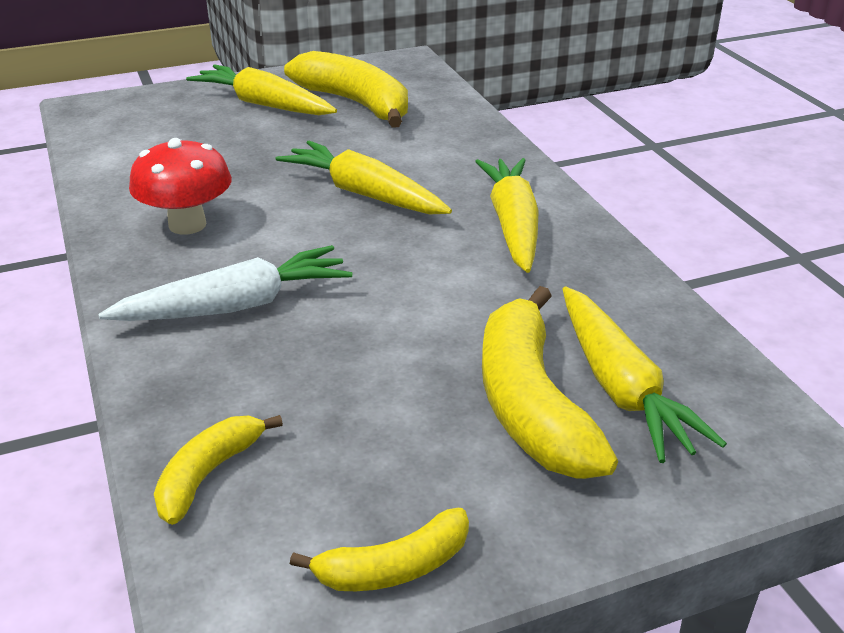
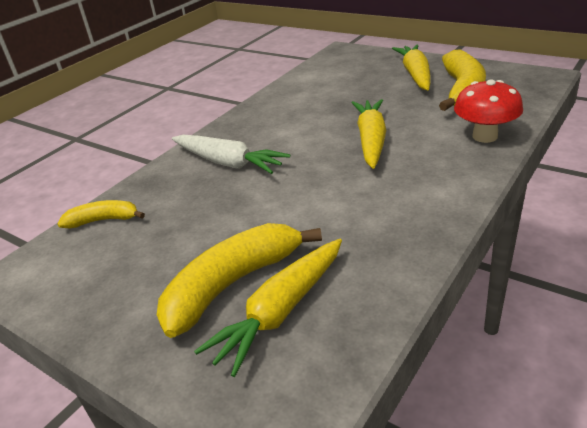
camera: 60 degrees right, 0 degrees up
(187, 225) = (278, 119): red mushroom -> red mushroom (484, 136)
(394, 567) = (72, 300): yellow banana -> none
(512, 225) = (409, 195): yellow carrot -> none

